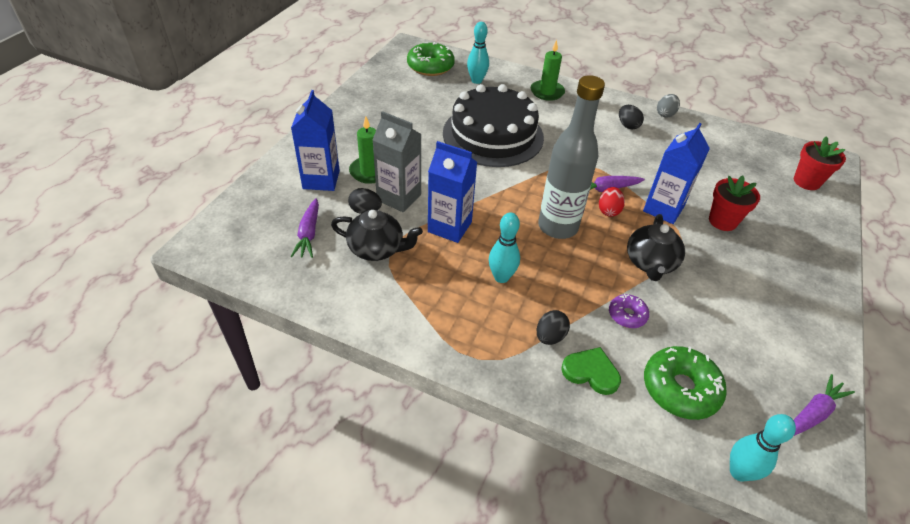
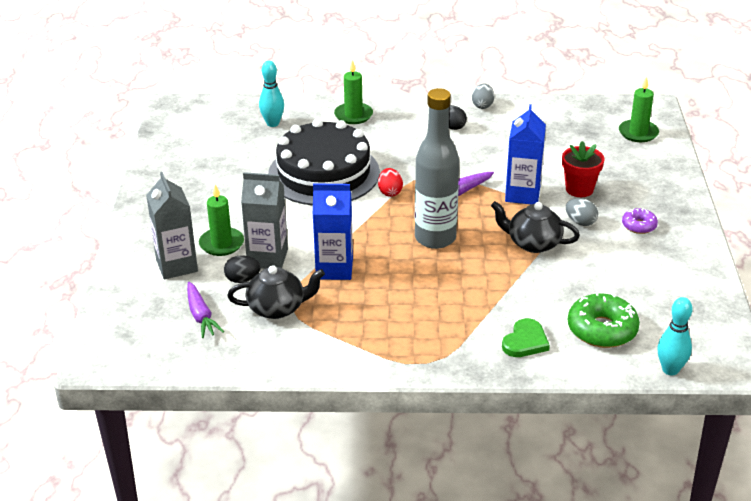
camera: 20 degrees left, 10 degrees down
(321, 180) = (177, 265): blue carton -> grey carton
(430, 66) = (213, 122): green donut -> none
(501, 277) = (408, 295): turquoise bowling pin -> none
(550, 336) = (477, 327): black egg -> none
(591, 372) = (525, 341): green heart -> green heart turned 120 degrees clockwise
(608, 211) = (474, 210): red egg -> red egg (390, 192)
(627, 315) = (533, 290): purple donut -> purple donut (639, 226)
(650, 263) = (533, 243): black teapot -> black teapot turned 120 degrees clockwise
(709, 256) = (580, 222): none -> grey egg
(806, 182) = (638, 133): red flower pot -> green candle
(813, 413) = (709, 312): purple carrot -> none

